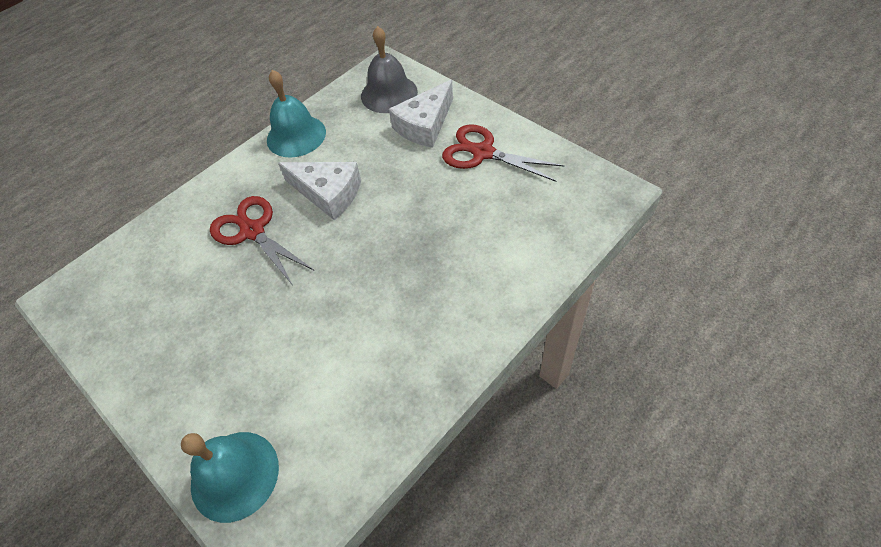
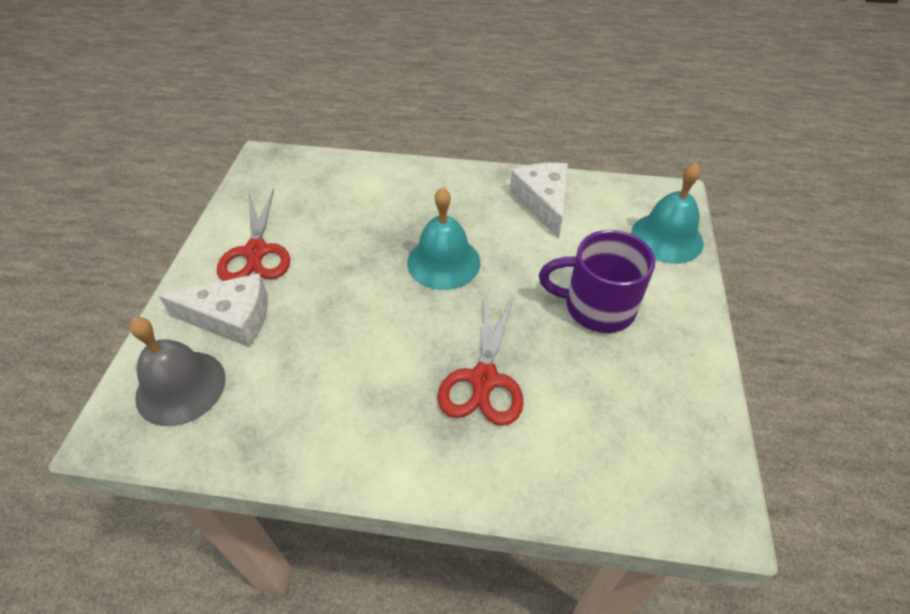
camera: 130 degrees left, 5 degrees down
(232, 342) = (596, 307): none -> purple mug
(296, 136) = (313, 445): turquoise bell -> turquoise bell (443, 262)
(328, 193) = (387, 345): white cheese -> white cheese (543, 202)

